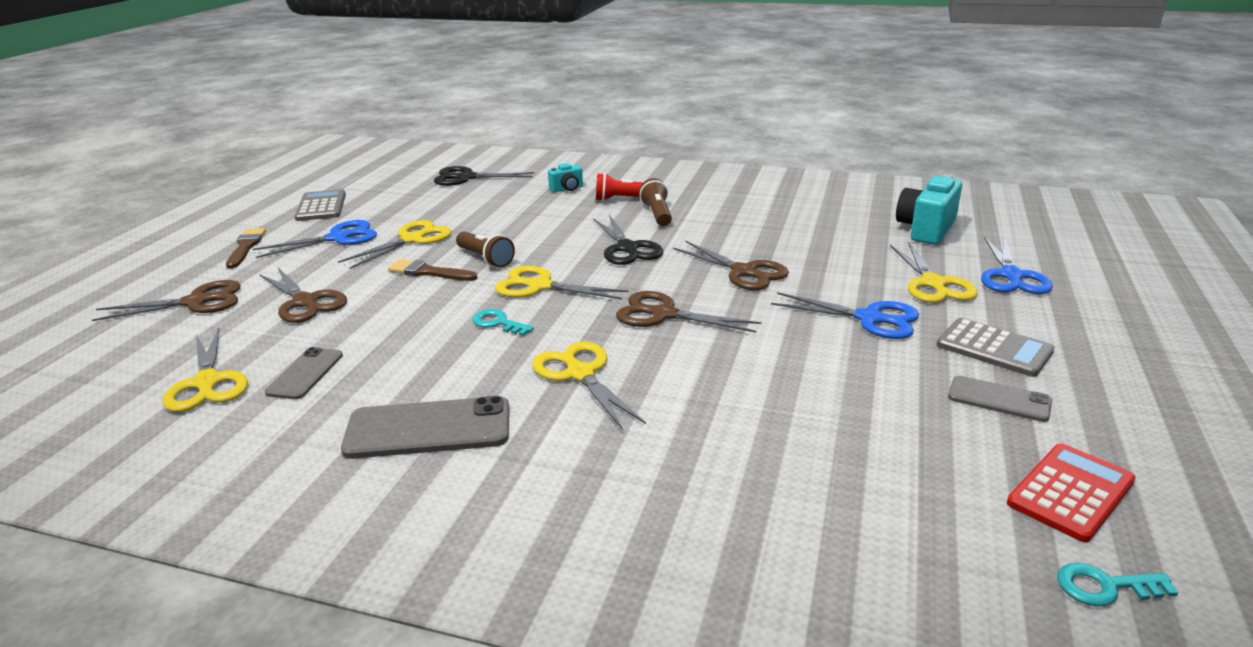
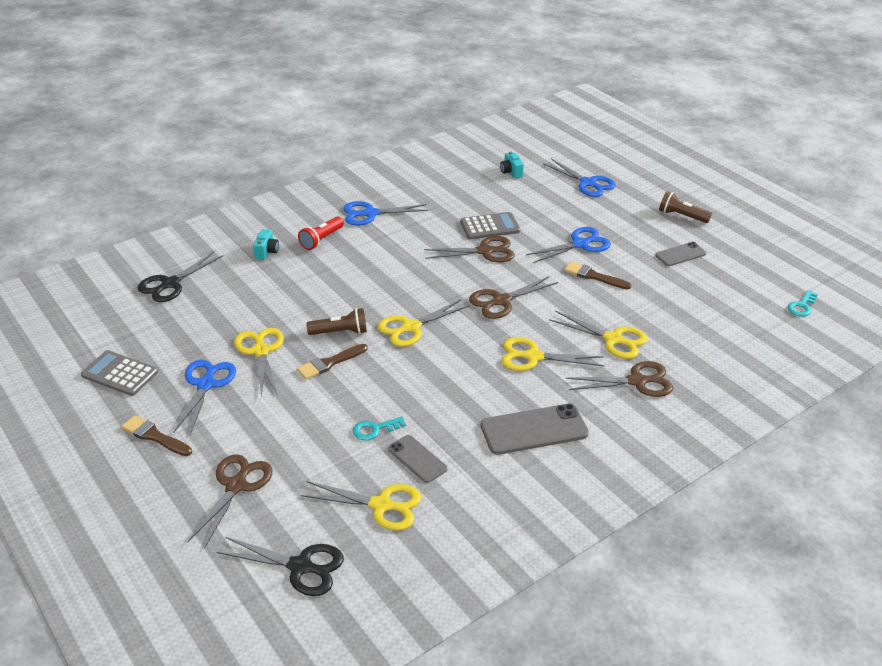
camera: 55 degrees left, 10 degrees up
(305, 302) = (307, 432): brown scissors -> brown scissors (637, 381)
(428, 429) = (534, 430): grey phone -> grey phone turned 45 degrees clockwise
(498, 323) = (440, 362): turquoise key -> turquoise key (374, 429)
(627, 248) = (400, 273): black scissors -> black scissors (300, 567)
(657, 214) = (365, 239): brown flashlight -> brown flashlight (681, 216)
(705, 201) = (370, 213): none -> blue scissors
(817, 352) = (594, 276): none -> brown brush
(926, 230) = (511, 172): turquoise camera -> turquoise camera, size x0.53
(933, 283) = (569, 207): yellow scissors -> yellow scissors (613, 339)
(994, 348) = (642, 230): grey calculator -> grey calculator (490, 227)
(1071, 492) = (751, 279): red calculator -> none

